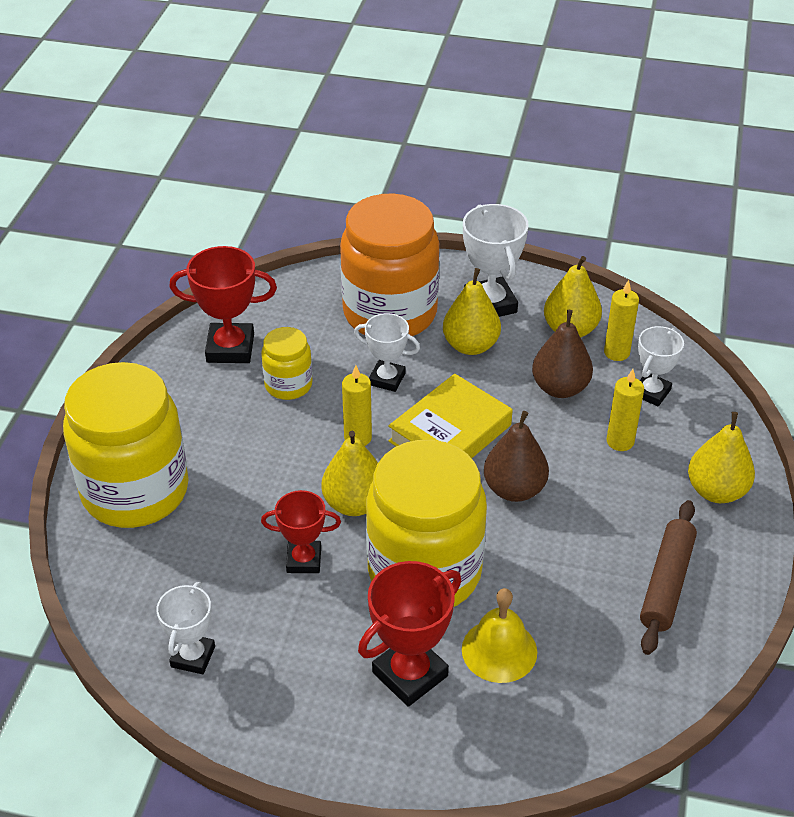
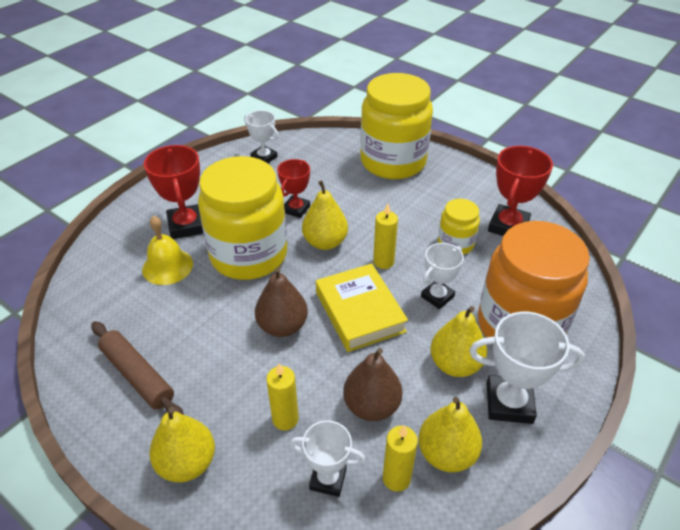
camera: 115 degrees right, 0 degrees up
(651, 392) = (328, 479): white trophy -> white trophy turned 45 degrees counterclockwise

